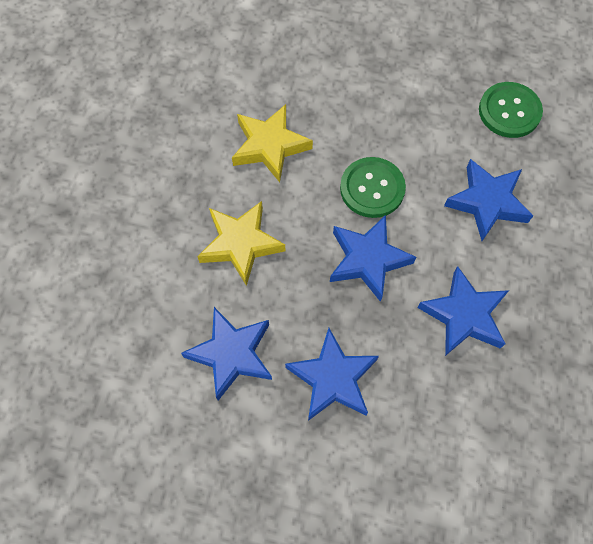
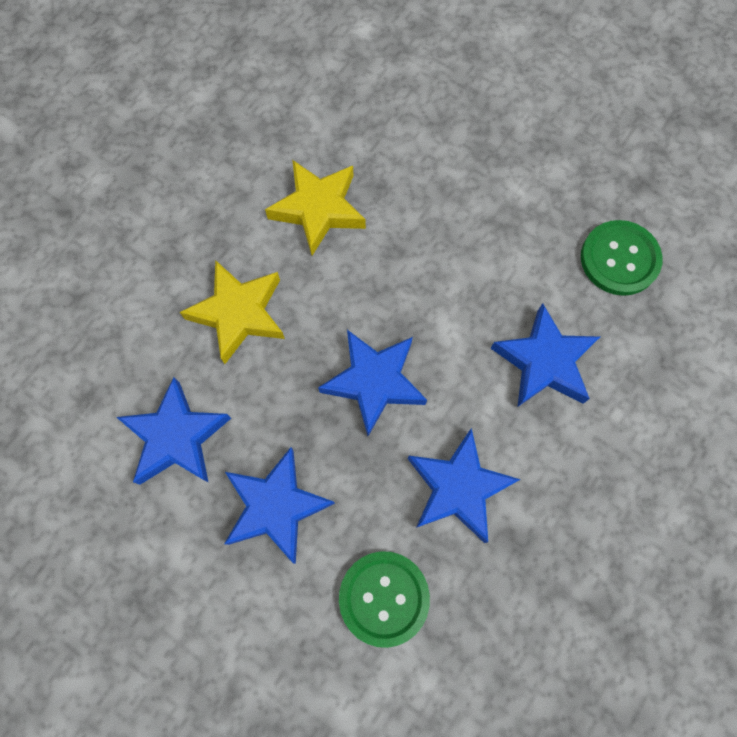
camera: 20 degrees right, 5 degrees up
(372, 188) = (415, 299): green button -> green button (384, 598)

